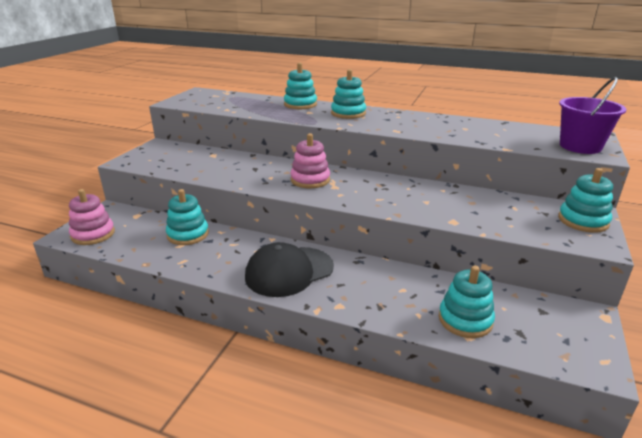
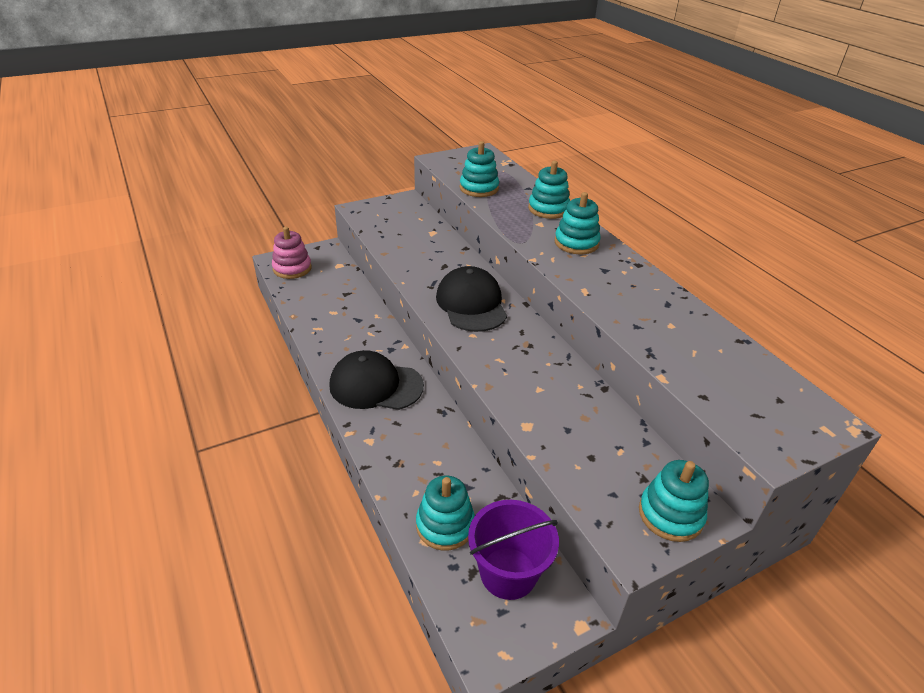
camera: 40 degrees right, 10 degrees up
(188, 234) = (350, 305): turquoise stacking toy -> turquoise stacking toy (479, 188)
(310, 180) = (471, 304): pink stacking toy -> black cap
(580, 146) = (769, 425): purple bucket -> purple bucket (508, 573)

